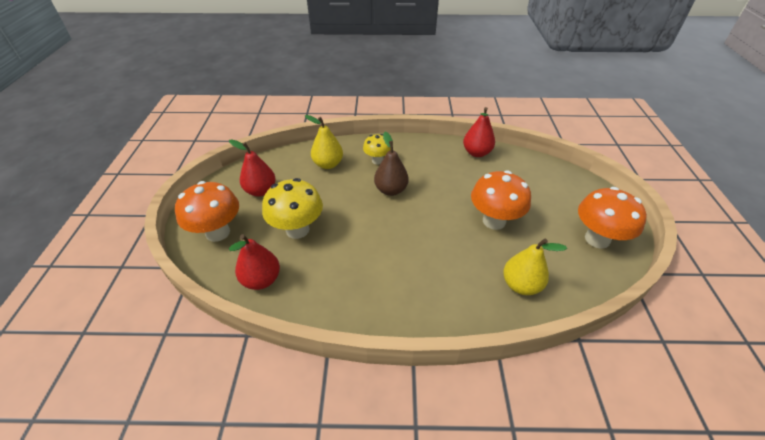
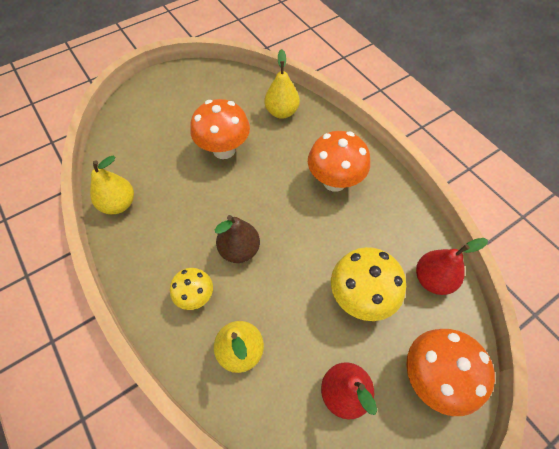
camera: 125 degrees left, 15 degrees up
(476, 153) = (119, 204): red pear -> yellow pear
(597, 239) = (198, 86): orange mushroom -> orange mushroom (334, 181)

